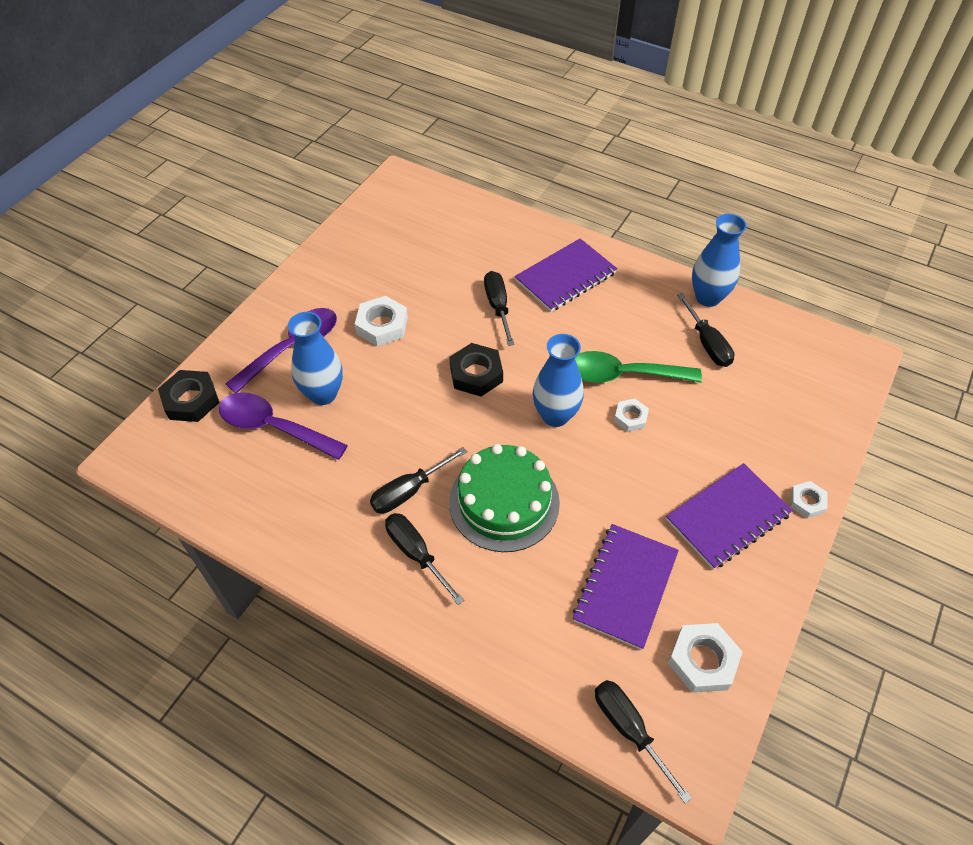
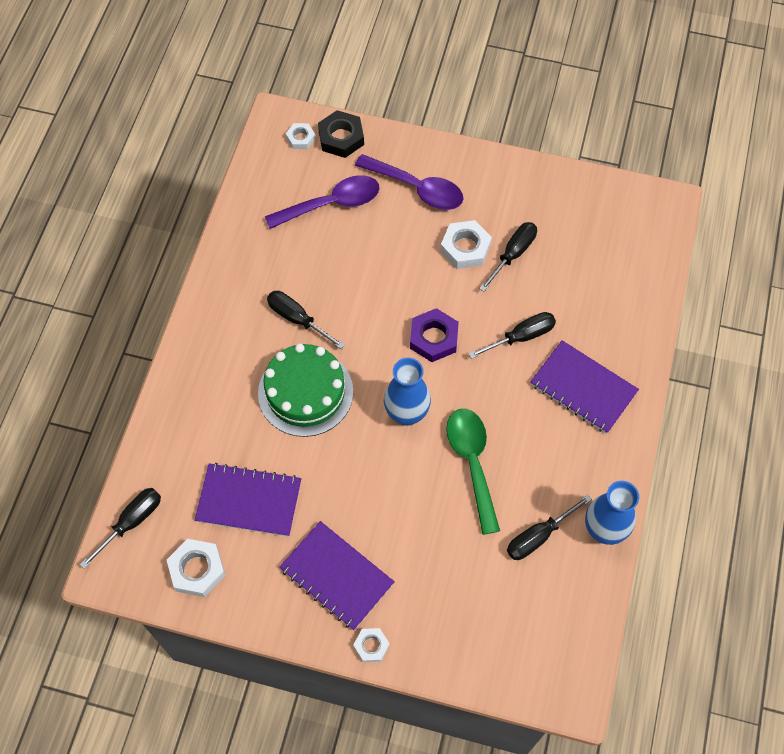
camera: 75 degrees right, 10 degrees up
(273, 427) = (331, 204): purple spoon -> purple spoon turned 60 degrees clockwise
(323, 394) = (375, 227): blue vase -> none
(416, 554) = (242, 340): black screwdriver -> black screwdriver (512, 254)
(476, 374) = (434, 338): black nut -> purple nut
(630, 417) = (423, 478): white nut -> white nut (300, 138)

